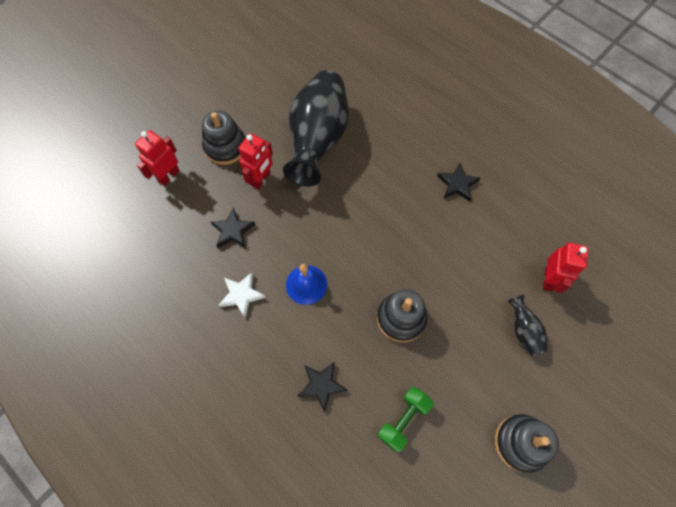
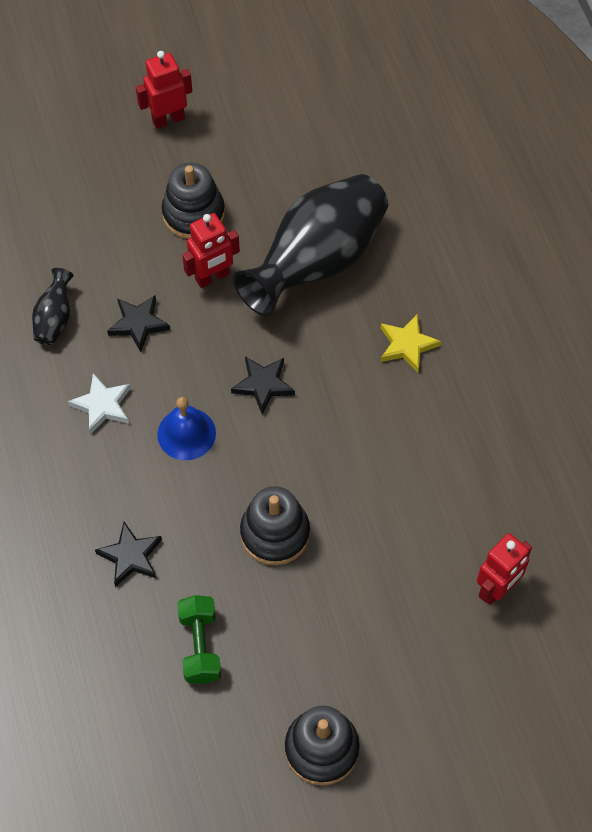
camera: 30 degrees right, 5 degrees down
(168, 176) = (102, 217): red robot -> red robot (168, 119)
(401, 162) = (407, 345): none -> yellow star
(403, 420) = (200, 646): green dumbbell -> green dumbbell turned 75 degrees counterclockwise
(457, 184) = (462, 410): black star -> black star (263, 385)
(523, 330) = (418, 629): black vase -> black vase (55, 318)

